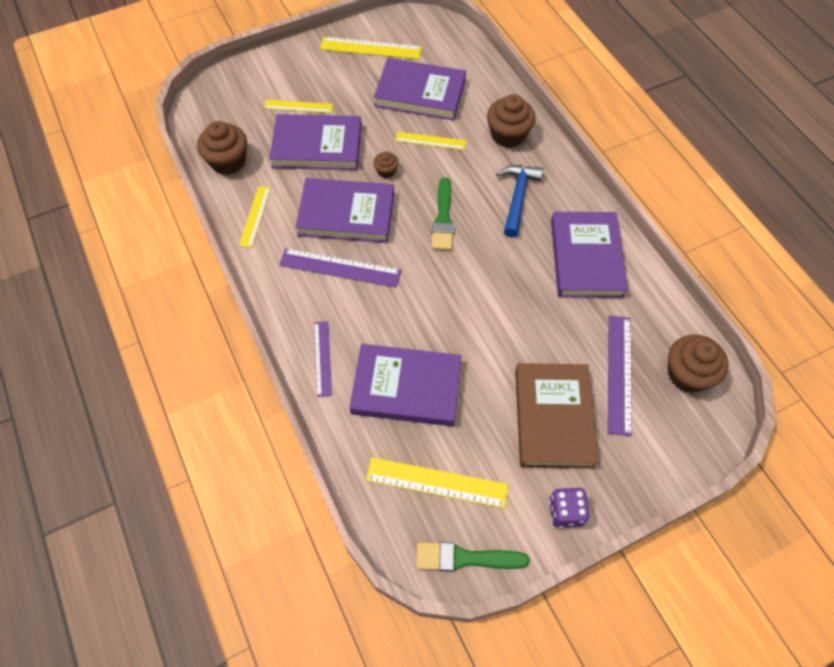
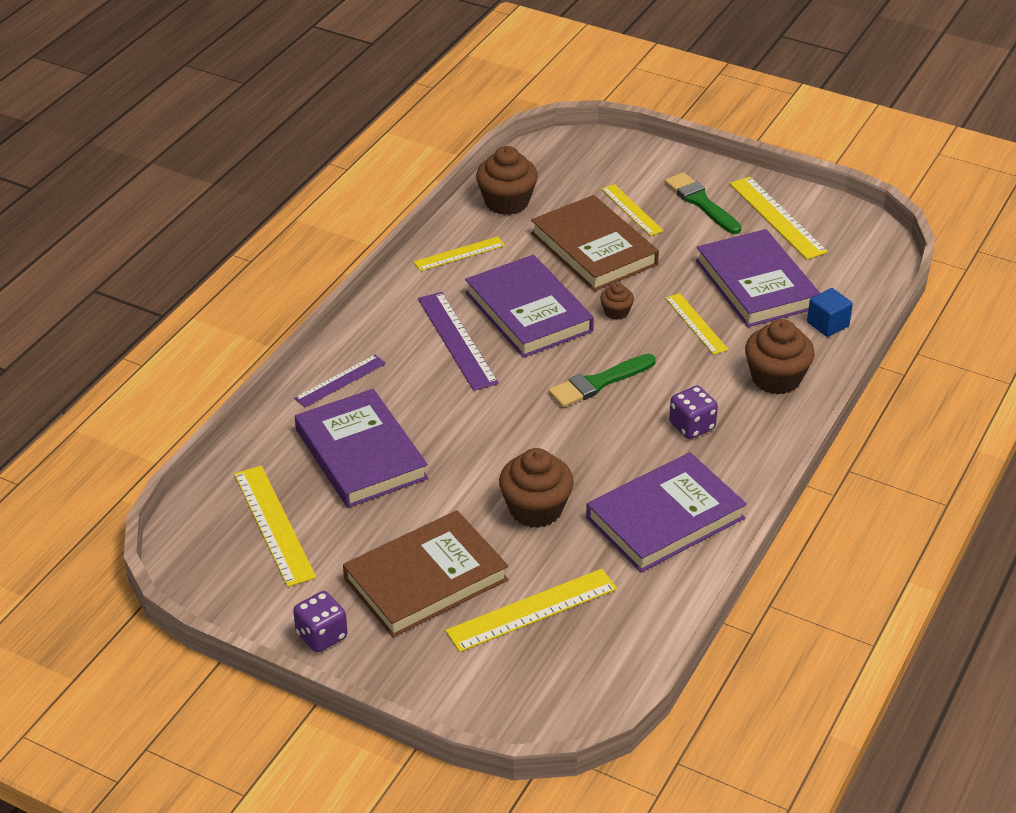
camera: 55 degrees right, 20 degrees down
(317, 146) = (594, 249): purple book -> brown book
(465, 558) = (209, 582): green brush -> green brush (701, 202)
(482, 85) = (827, 324): none -> blue cube
(517, 197) = (692, 426): blue hammer -> purple dice
(619, 373) = (532, 610): purple ruler -> yellow ruler
(687, 374) = (587, 669): brown cupcake -> brown cupcake (535, 509)

